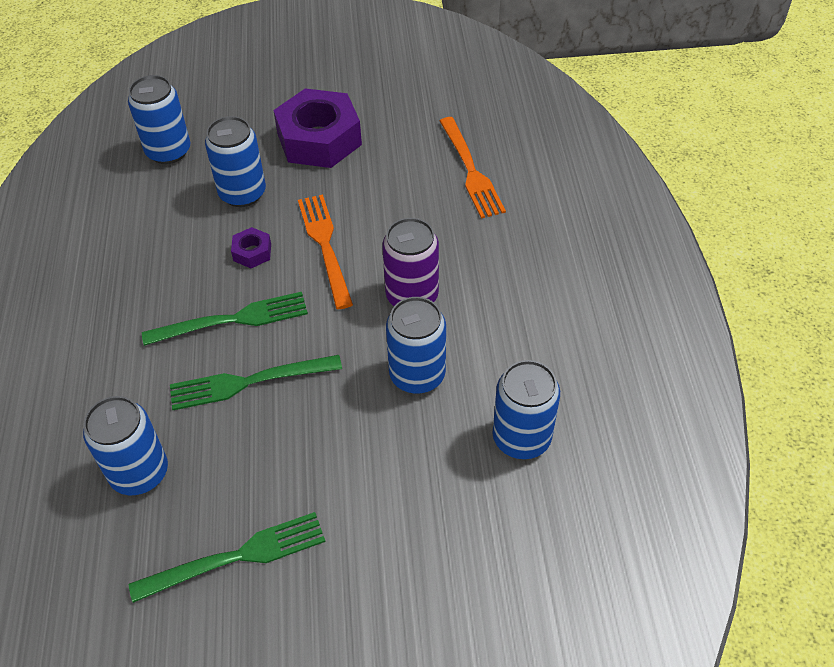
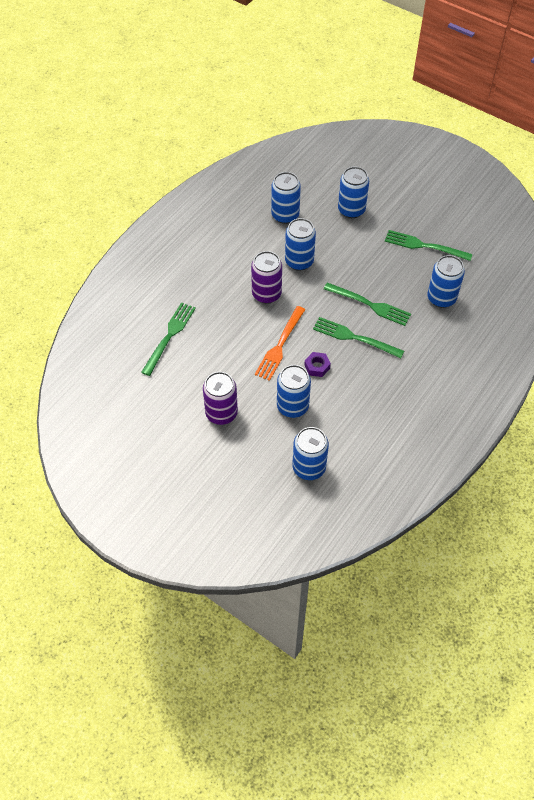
camera: 140 degrees left, 5 degrees up
(319, 139) = (221, 413): purple nut -> purple can
(426, 535) = (351, 210): none -> blue can
(471, 171) = (169, 336): orange fork -> green fork

